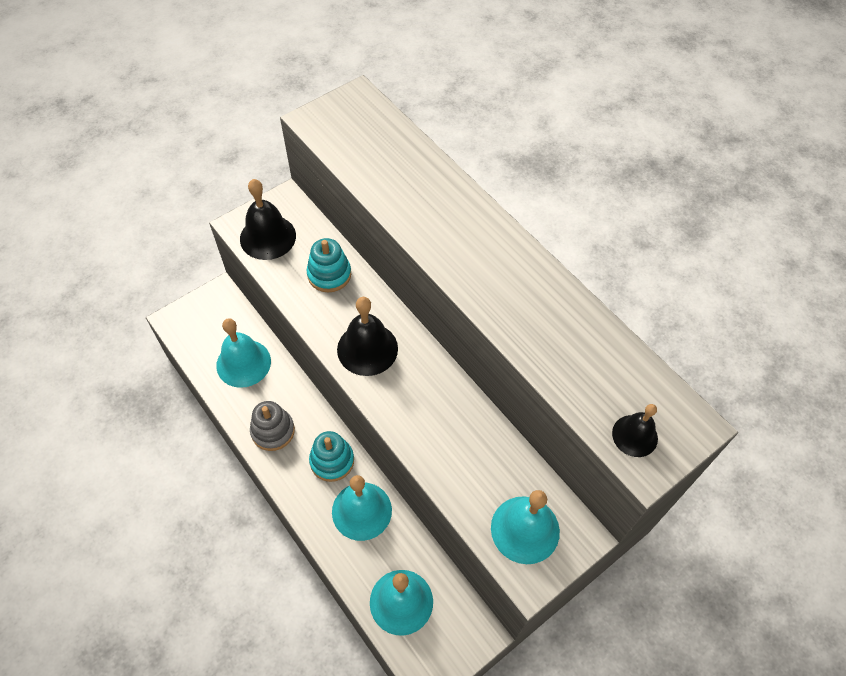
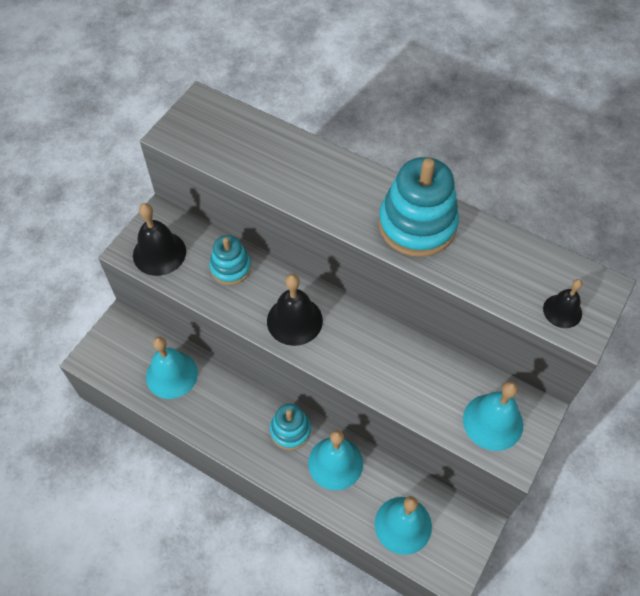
camera: 20 degrees left, 0 degrees up
(273, 431) = (226, 424): grey stacking toy -> none
(518, 289) = (417, 225): none -> turquoise stacking toy

